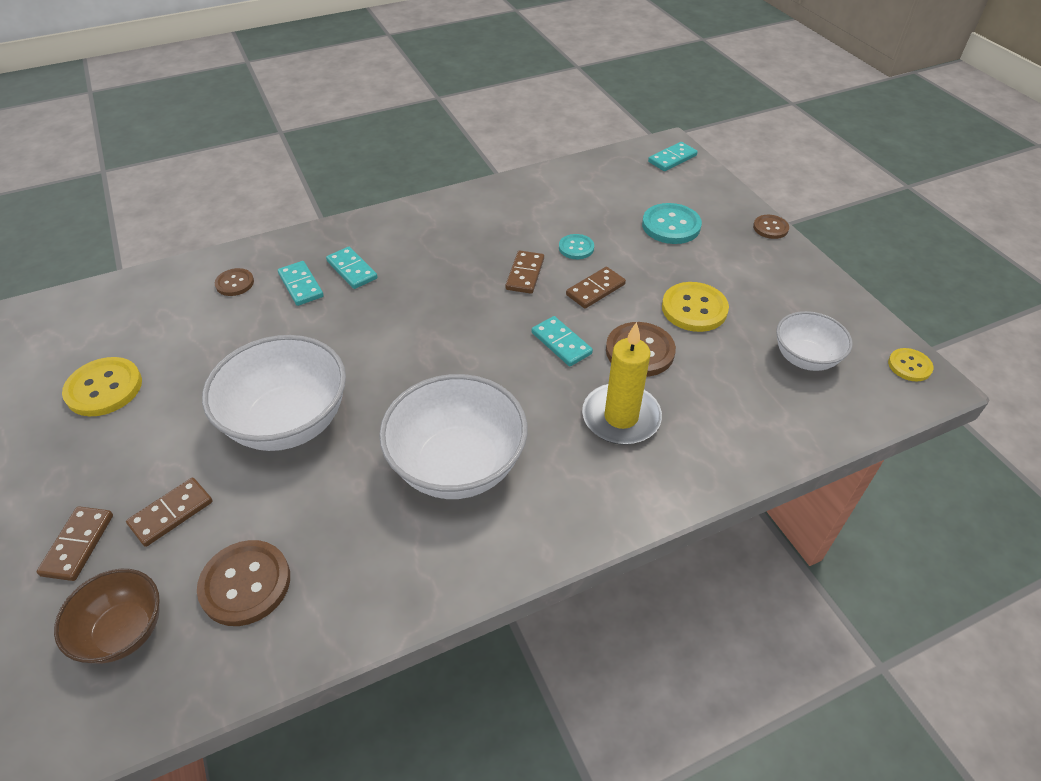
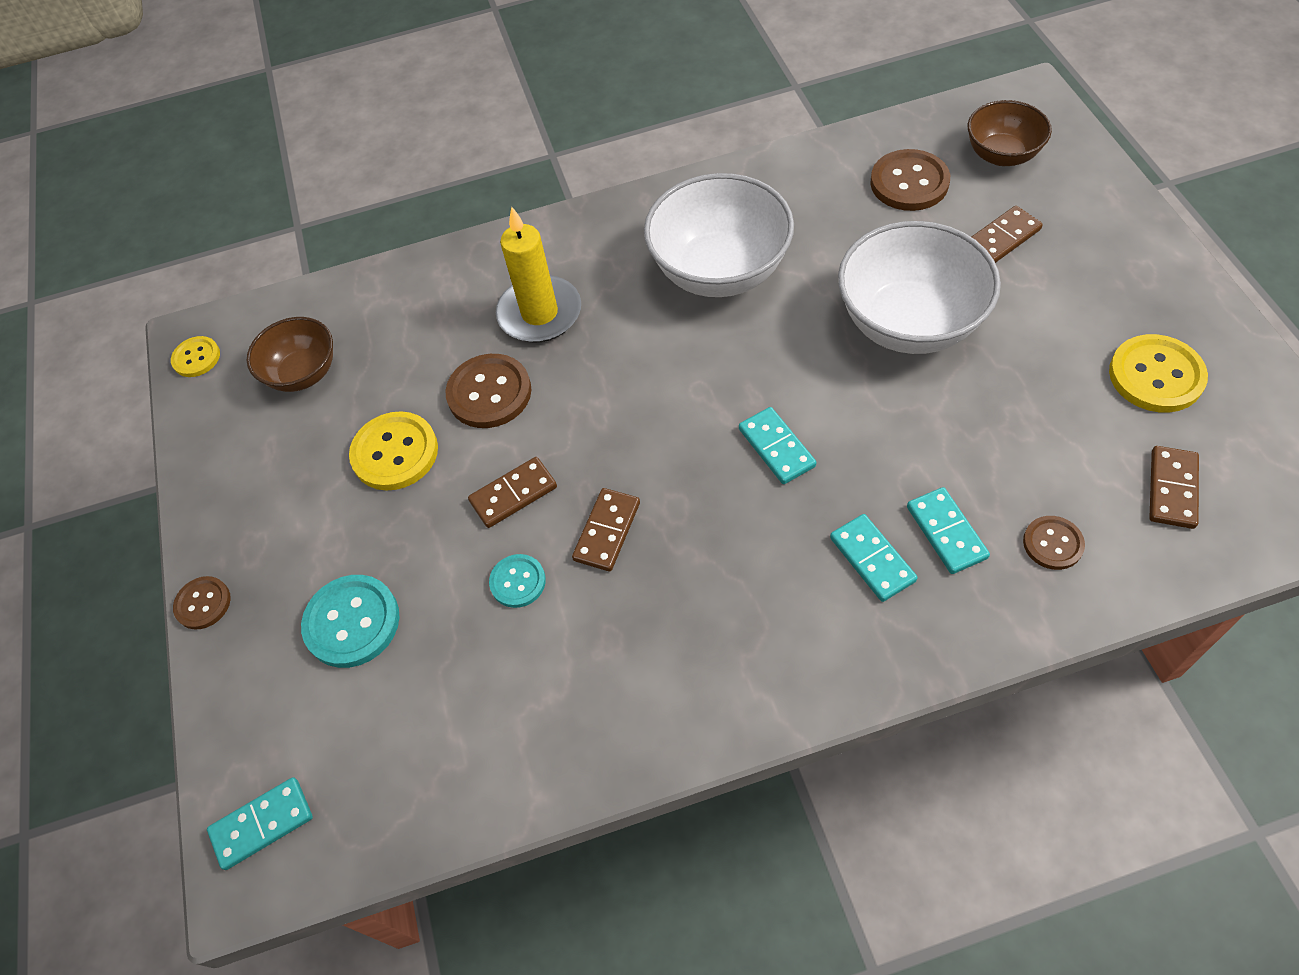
camera: 165 degrees left, 10 degrees up
(78, 545) = (1081, 215): brown domino -> brown domino (1172, 489)
(561, 343) = (581, 409): turquoise domino -> turquoise domino (776, 447)
(805, 358) = (303, 373): white bowl -> brown bowl

